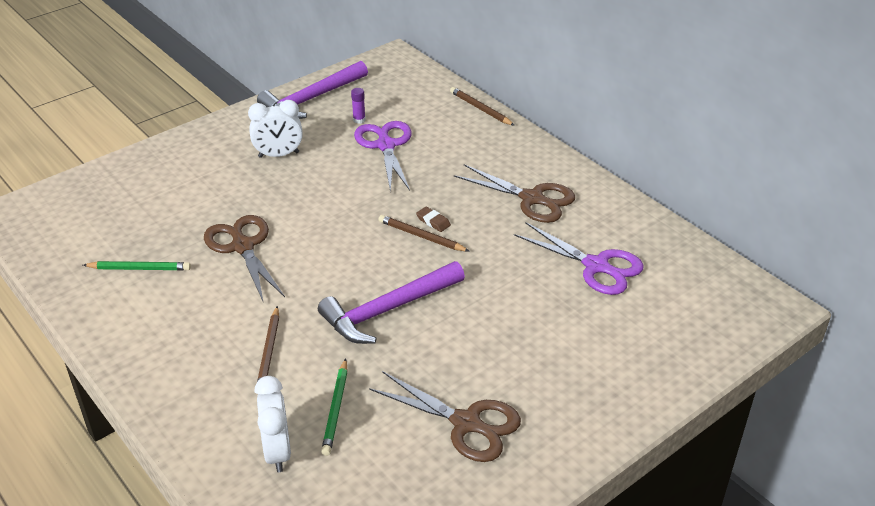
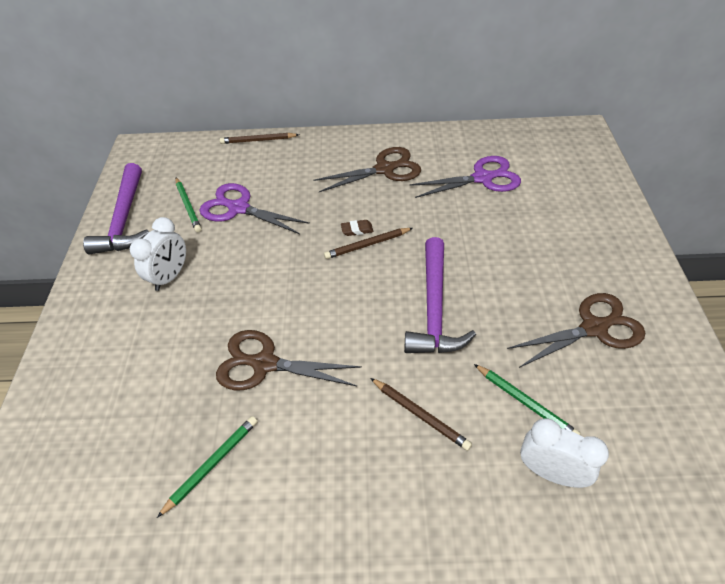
camera: 50 degrees left, 10 degrees up
(359, 120) = (188, 206): purple glue stick -> green pencil

